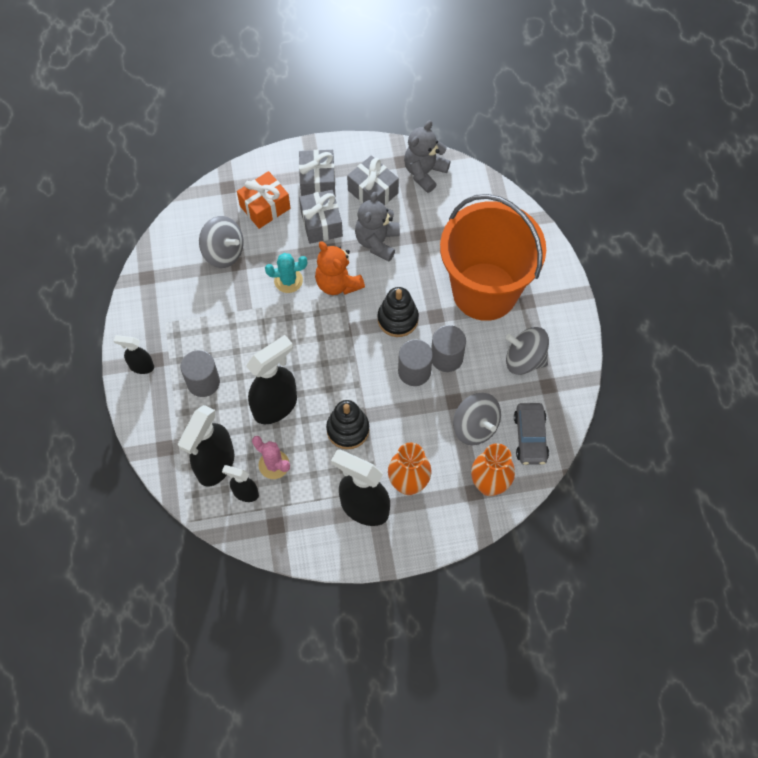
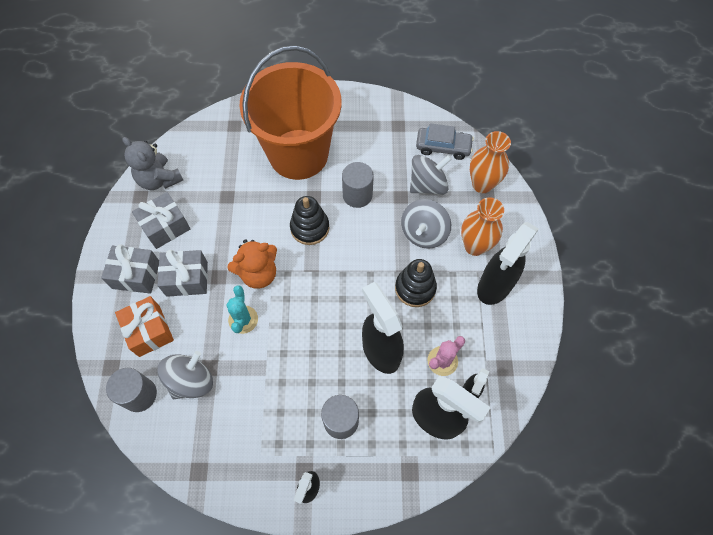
camera: 80 degrees left, 0 degrees up
(377, 242) = (222, 232): grey teddy bear -> none
(414, 371) = (366, 223): grey cylinder -> grey cylinder (139, 395)
(524, 359) = (371, 137): grey spinning top -> grey spinning top (423, 233)

